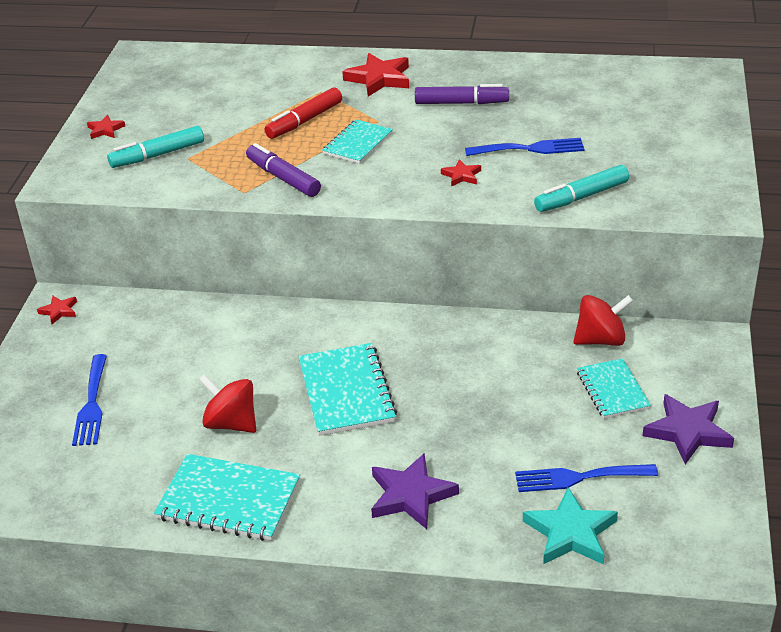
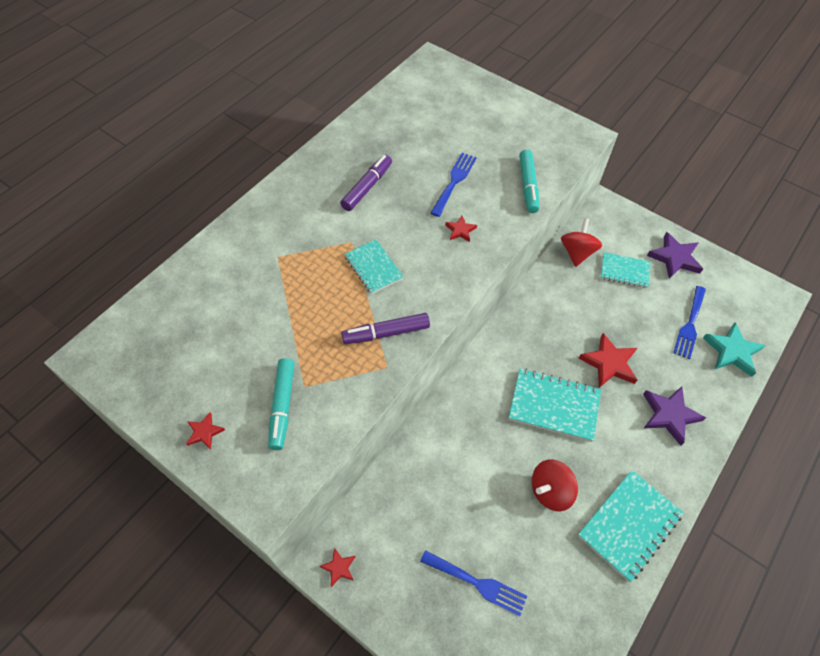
camera: 65 degrees left, 20 degrees up
(304, 121) = (314, 285): red marker -> none
(379, 78) = (291, 215): red star -> red star (609, 363)

